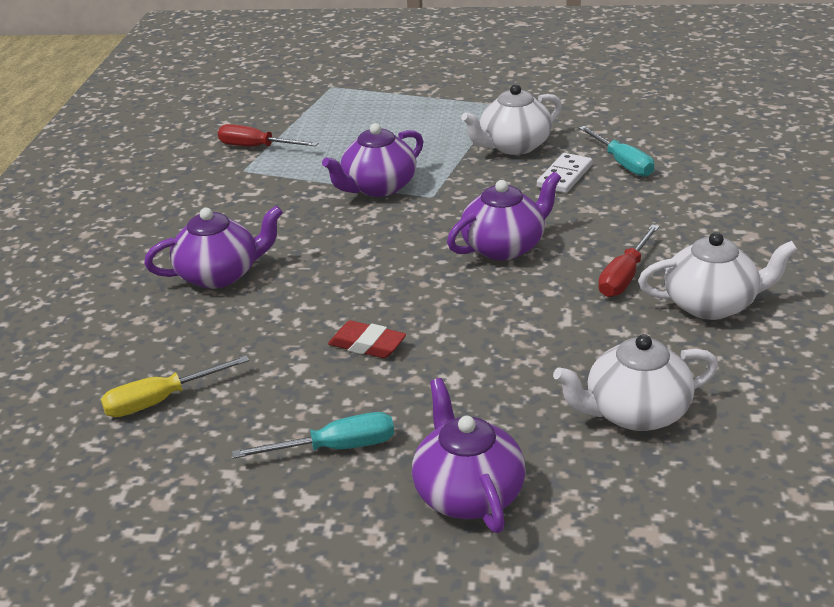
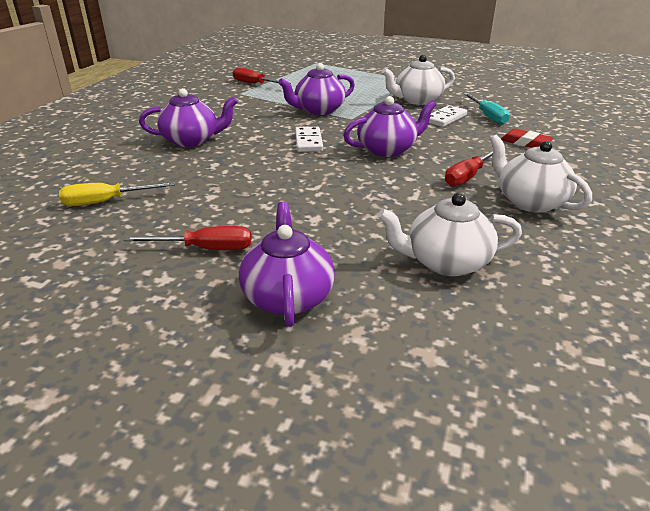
camera: 10 degrees right, 0 degrees up
(335, 448) = (205, 249): turquoise screwdriver -> red screwdriver
(367, 345) = (264, 190): red eraser -> red eraser (525, 143)
(389, 250) = (308, 142): none -> white domino
(712, 304) = (530, 201): white teapot -> white teapot turned 135 degrees counterclockwise

